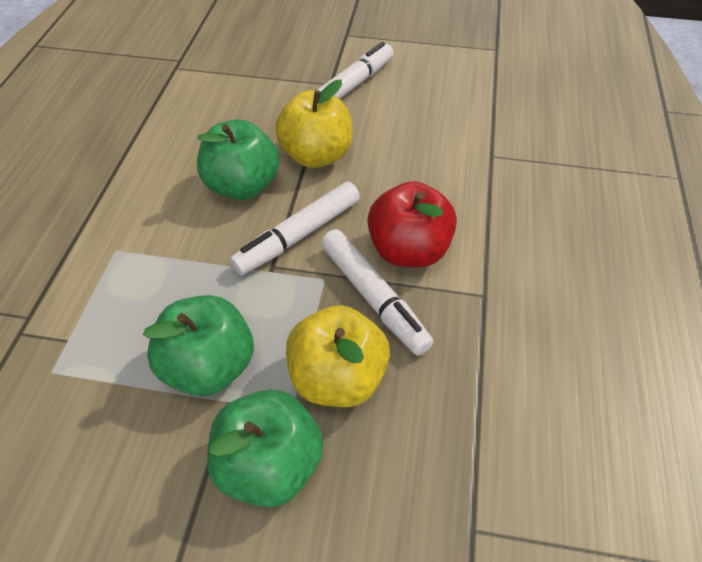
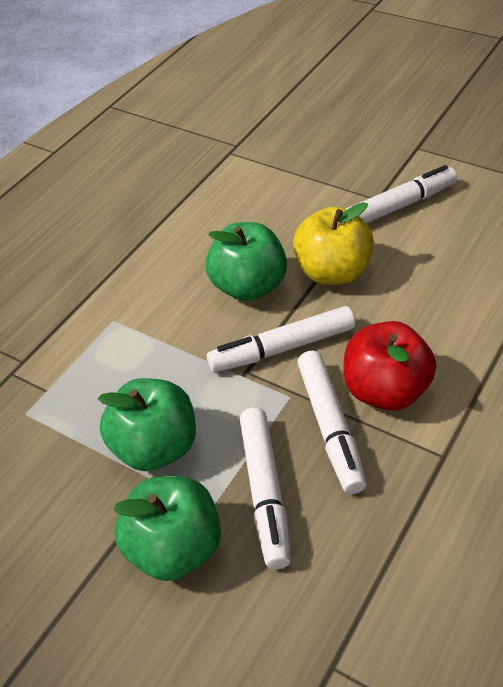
camera: 25 degrees right, 5 degrees down
(337, 378) = (265, 492): yellow apple -> white marker

